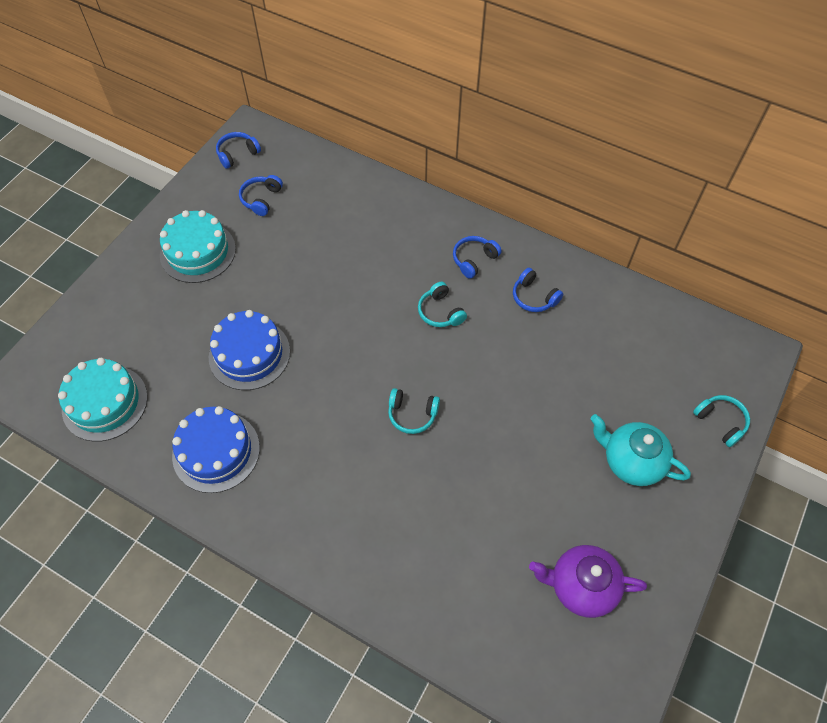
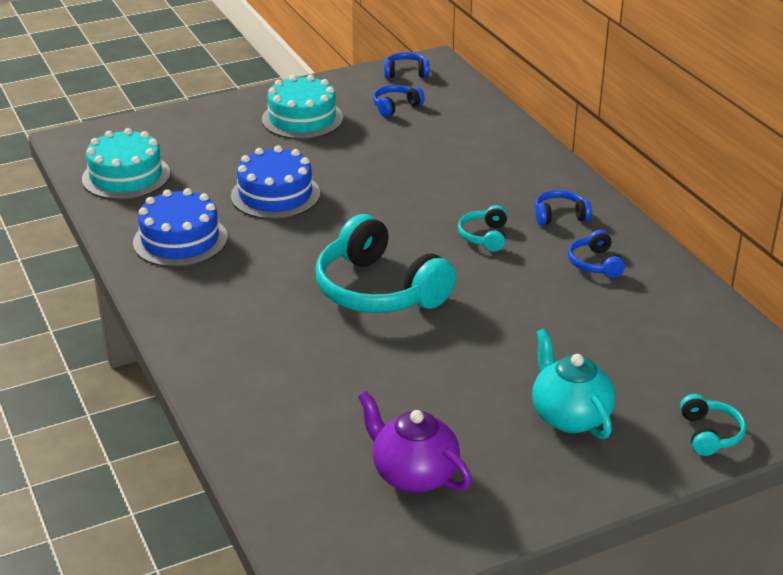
camera: 35 degrees right, 25 degrees down
(412, 414) = (379, 290): turquoise headphones -> turquoise headphones, size x2.19

